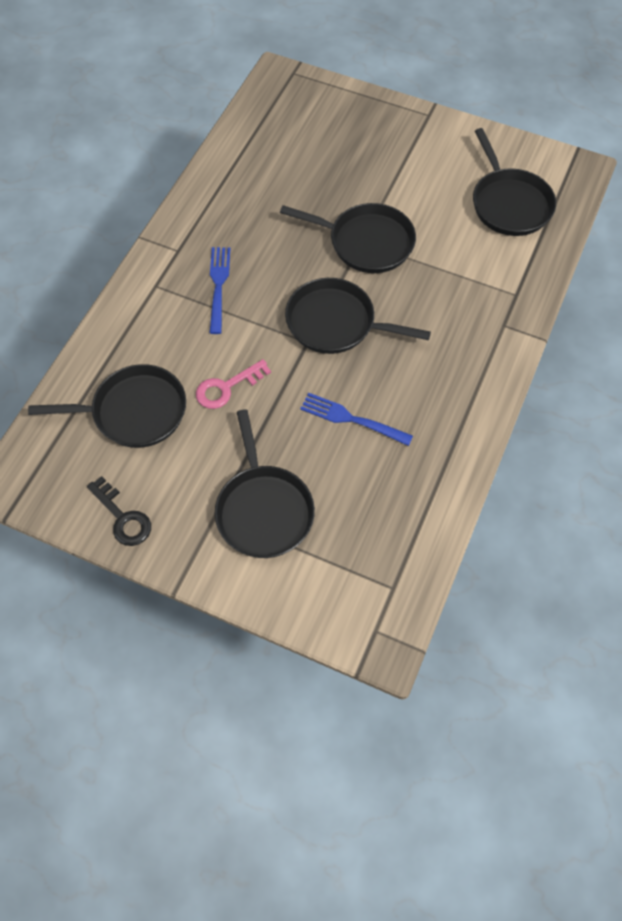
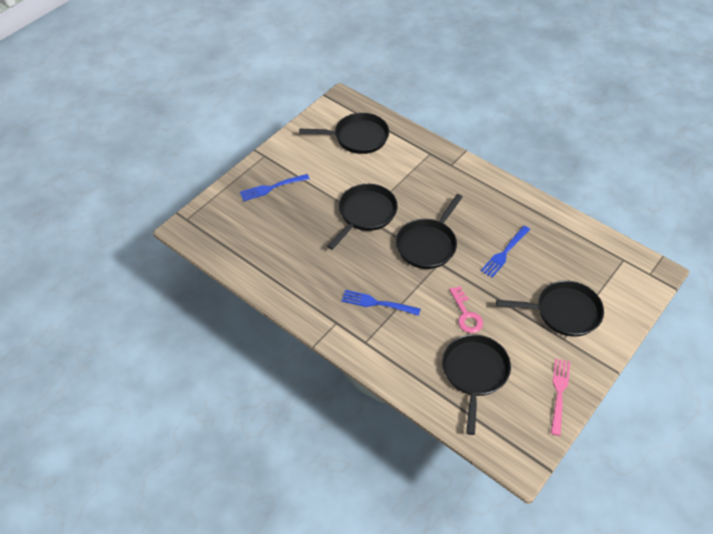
camera: 75 degrees left, 10 degrees down
(123, 517) = (559, 393): black key -> pink fork
(375, 136) = (272, 188): none -> blue fork

